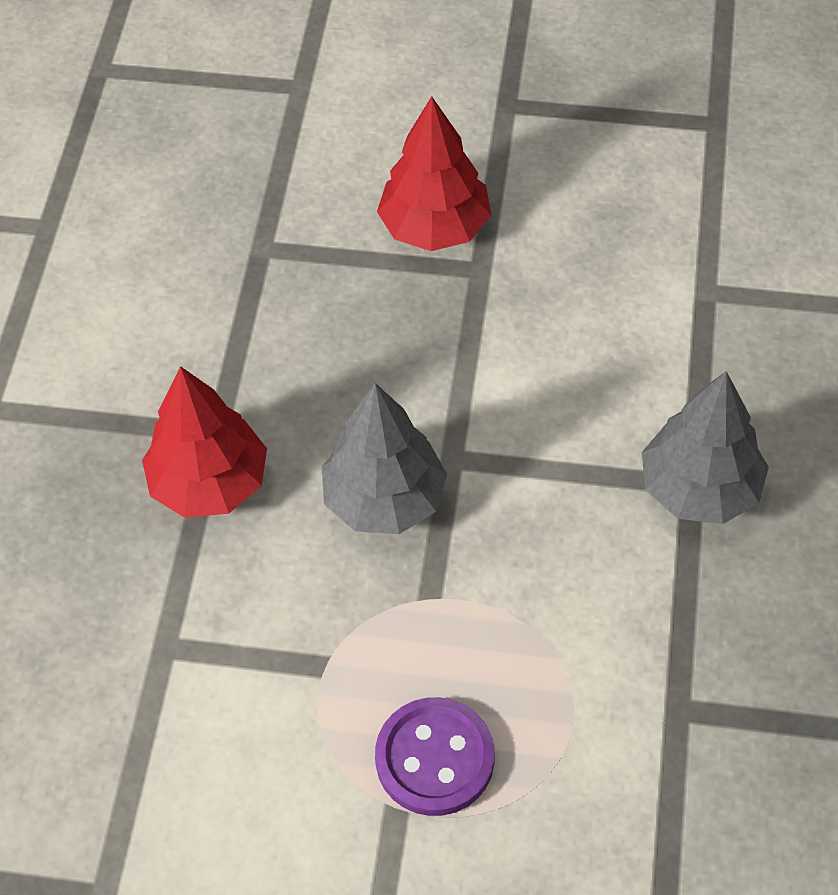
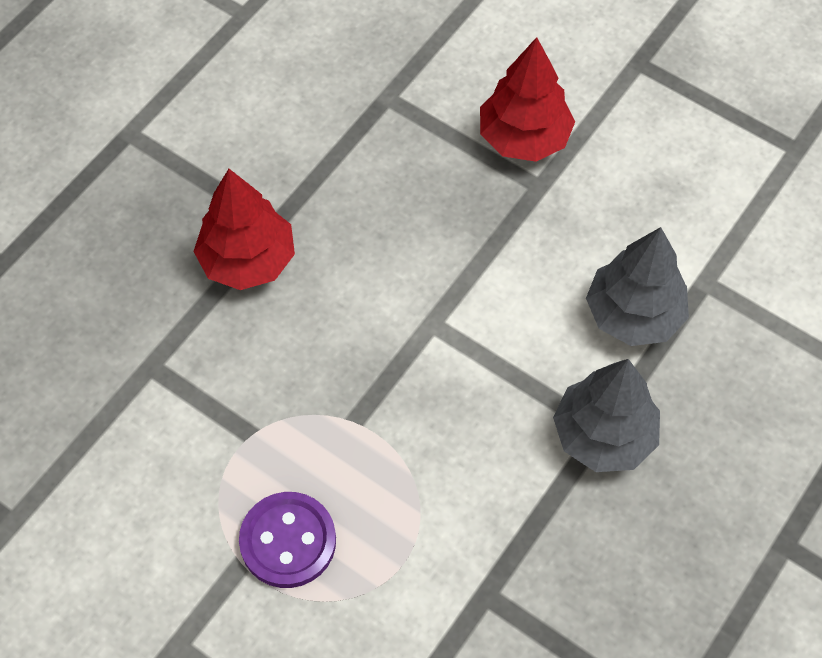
camera: 25 degrees right, 5 degrees up
(384, 499) = (364, 331): grey tree -> grey tree (633, 314)

